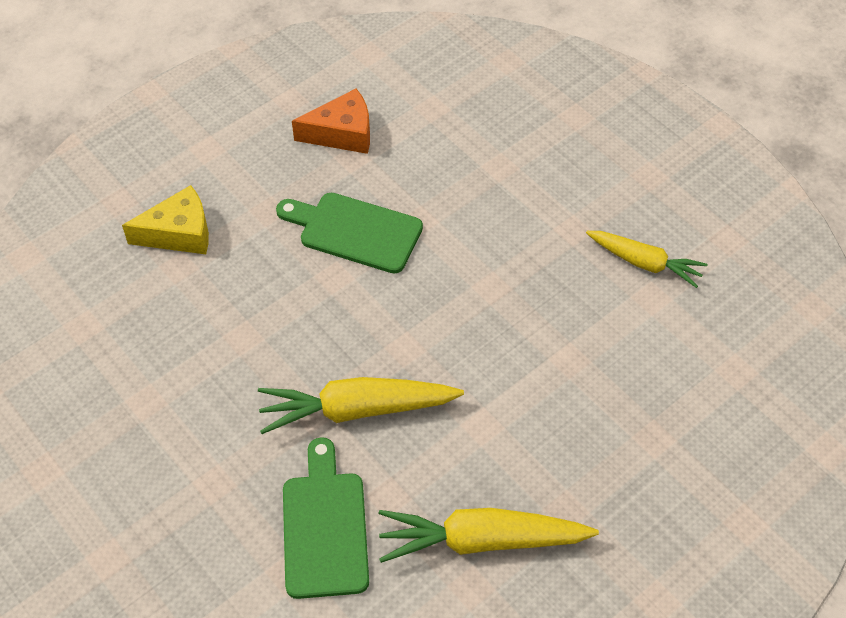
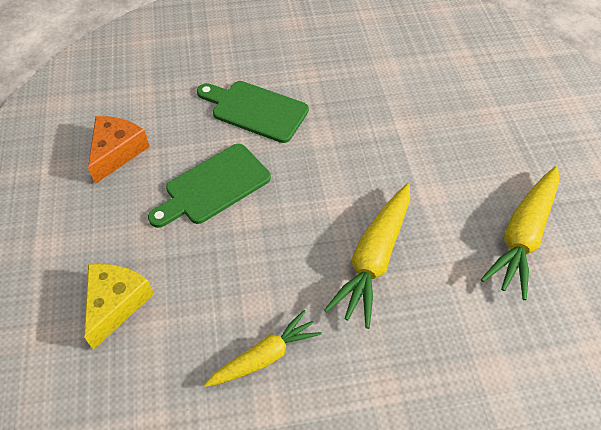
camera: 60 degrees left, 0 degrees up
(325, 527) = (466, 327): green cutting board -> green cutting board (255, 110)
(644, 263) = (358, 56): yellow carrot -> yellow carrot (264, 356)

